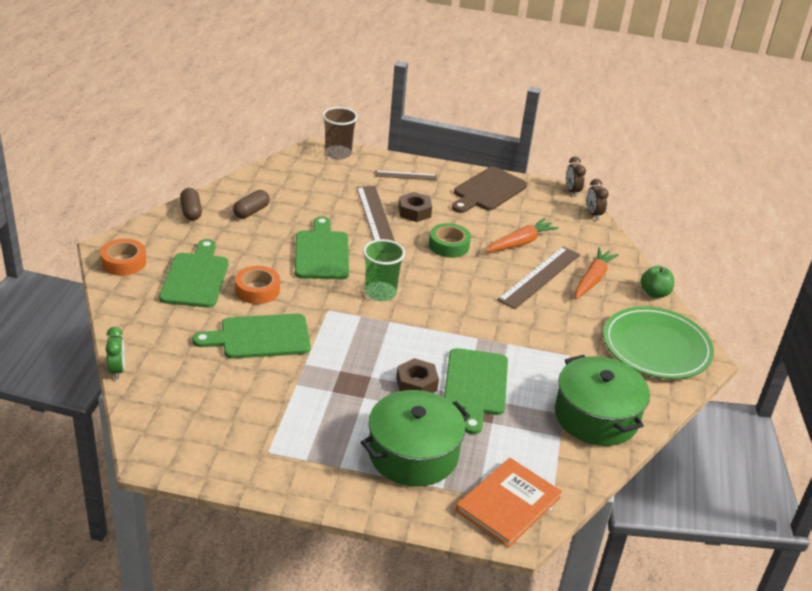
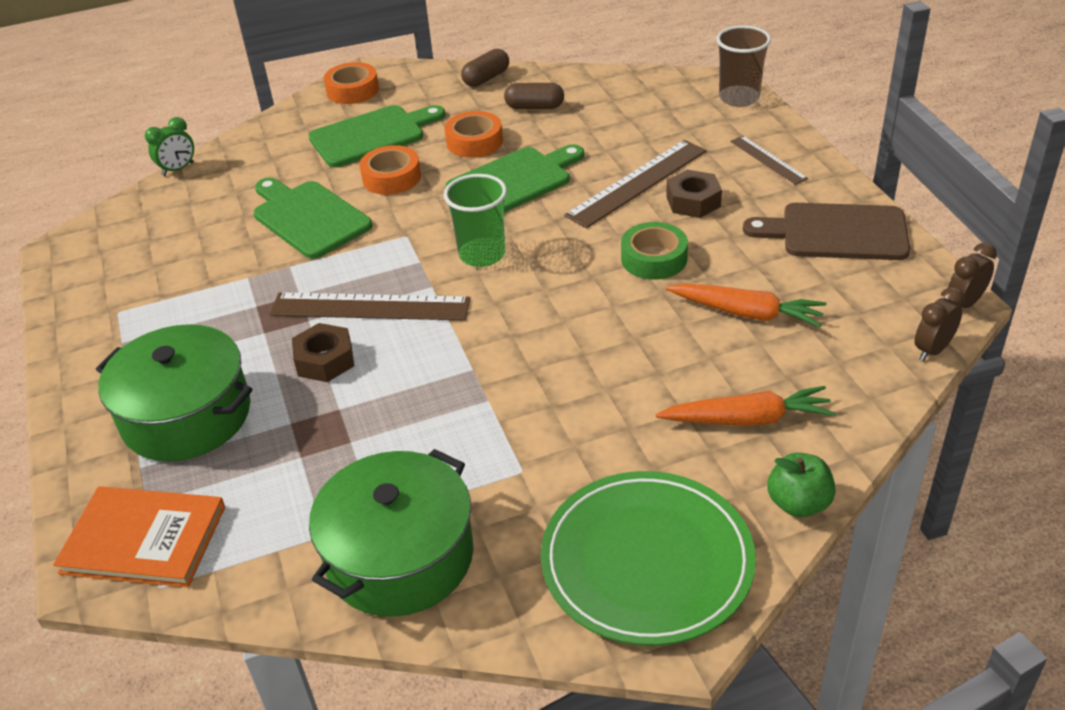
camera: 65 degrees right, 5 degrees up
(259, 246) = (474, 142): none -> orange tape
(475, 386) = (366, 410): green cutting board -> none
(540, 277) = (684, 365): brown ruler -> brown ruler (370, 307)

